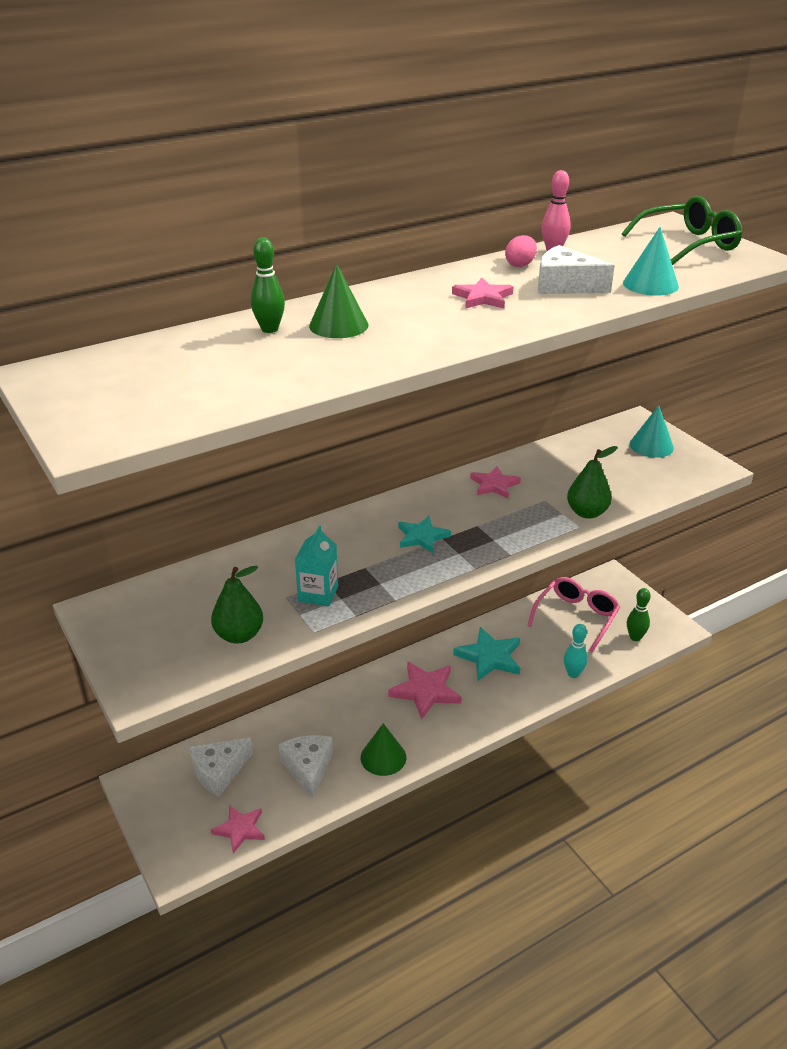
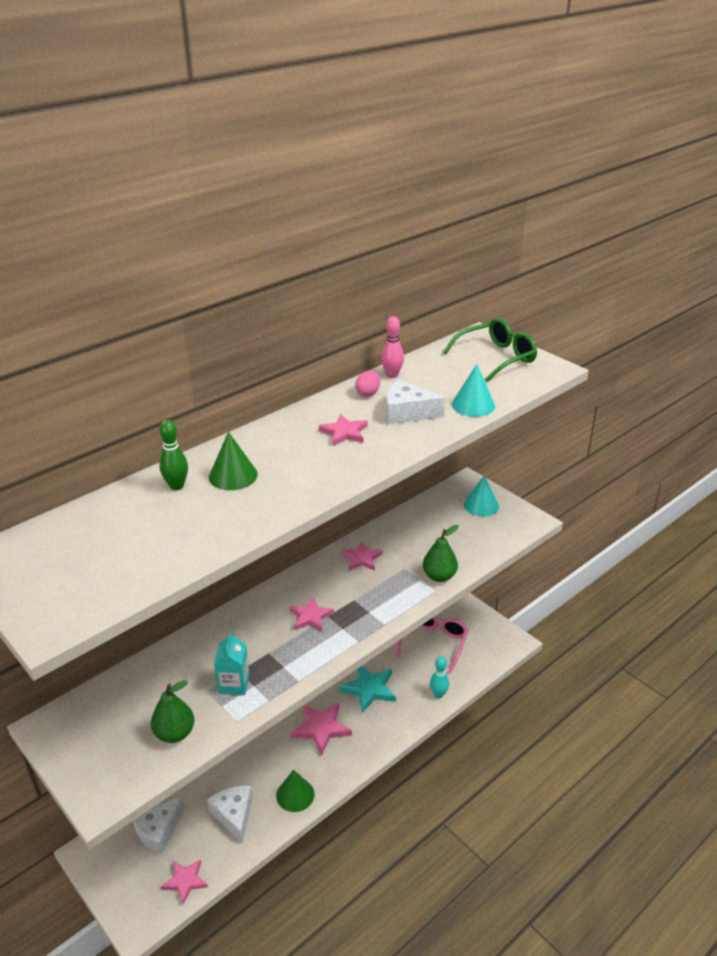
camera: 10 degrees left, 0 degrees up
(422, 537) = (311, 617): turquoise star -> pink star
(635, 637) = (483, 654): green bowling pin -> none

